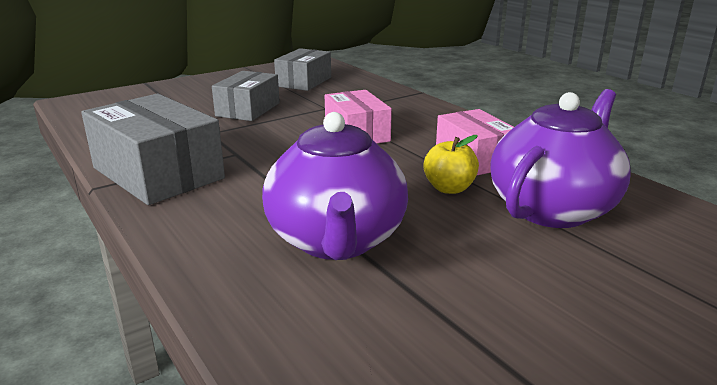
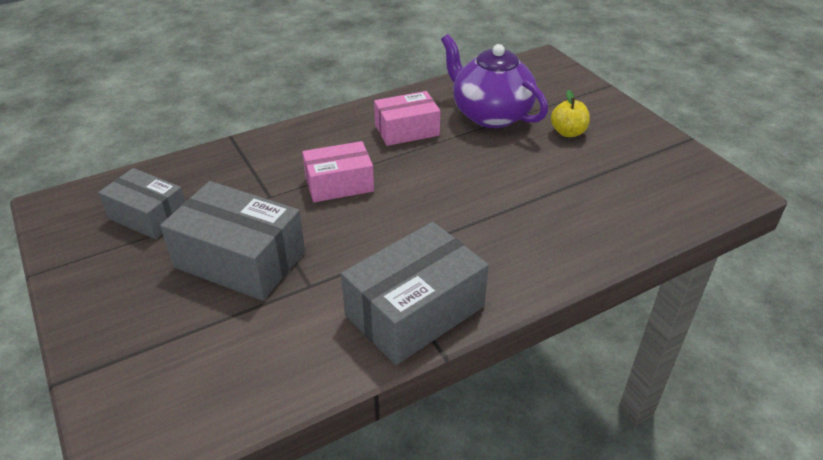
camera: 85 degrees left, 15 degrees up
(248, 109) = (240, 259): grey box -> grey box, size x1.55
(336, 240) = (536, 203): purple teapot -> none
(449, 188) = (459, 149): yellow apple -> yellow apple (568, 132)

